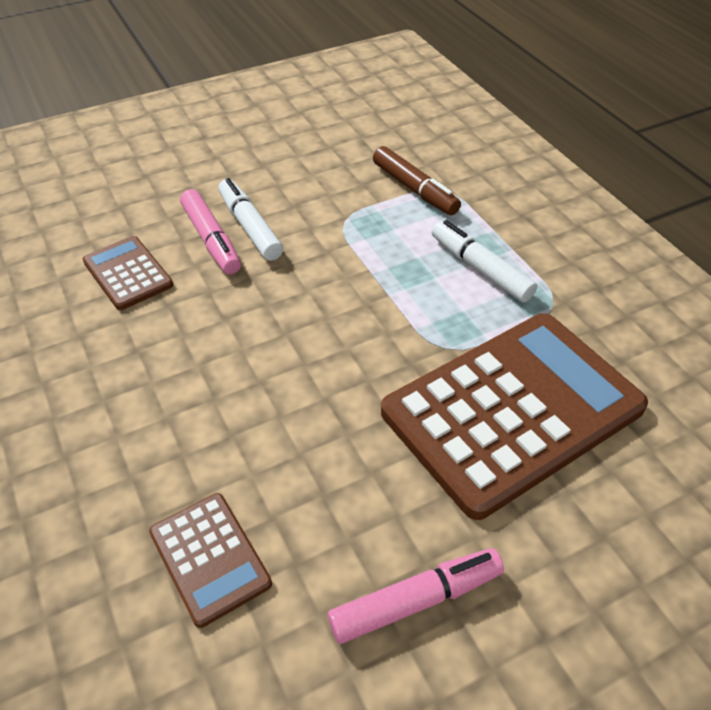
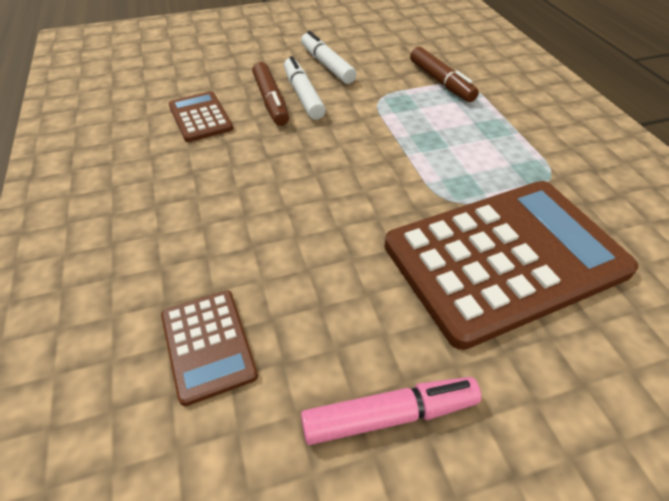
camera: 10 degrees right, 0 degrees up
(211, 240) = (271, 101): pink marker -> brown marker
(480, 269) = (489, 144): white marker -> white marker (327, 65)

